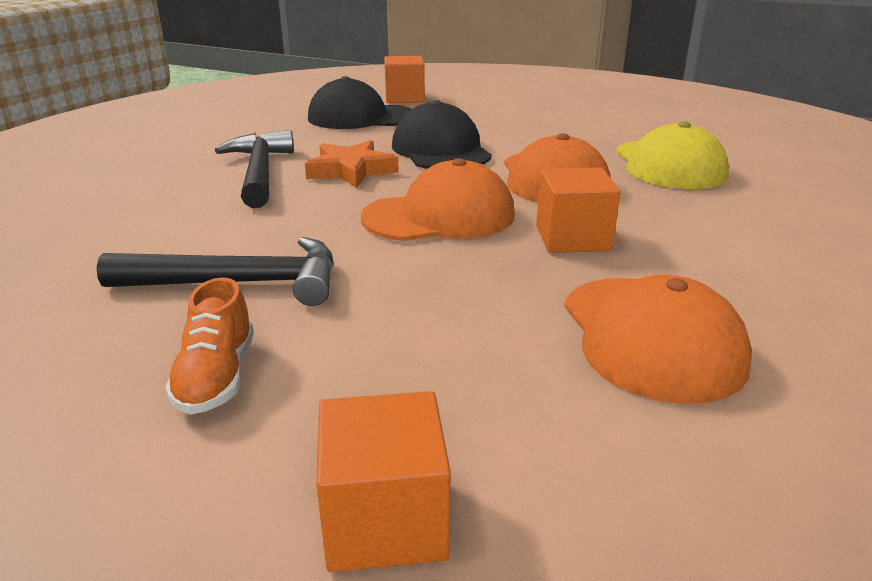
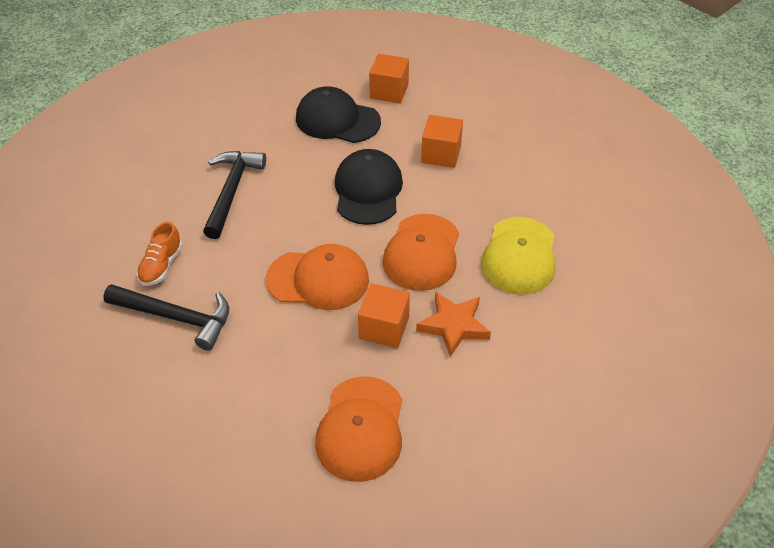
camera: 20 degrees right, 20 degrees up
(217, 377) = (141, 391): orange shoe -> orange shoe (161, 266)
(351, 170) = (291, 204): orange star -> orange star (454, 326)
(385, 520) = (175, 497): orange cube -> orange cube (441, 154)

